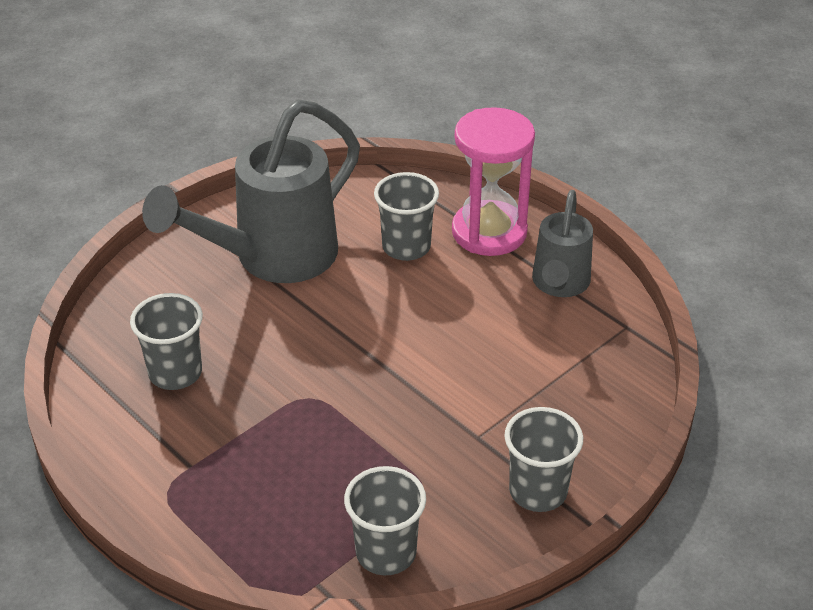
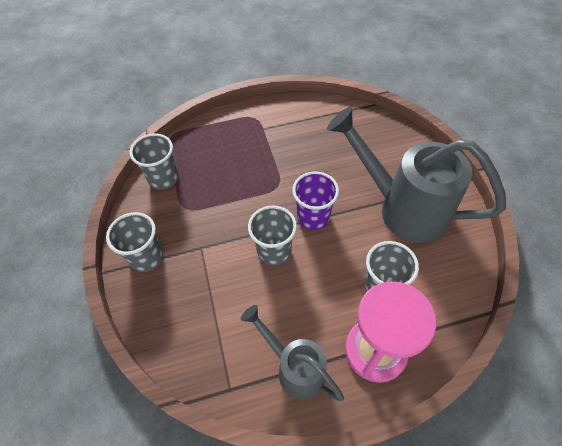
camera: 120 degrees right, 15 degrees up
(175, 373) = (327, 139): grey cup -> grey cup (274, 251)
(271, 259) = (402, 208): grey watering can -> grey watering can turned 45 degrees counterclockwise
(344, 338) = (313, 217): none -> purple cup

